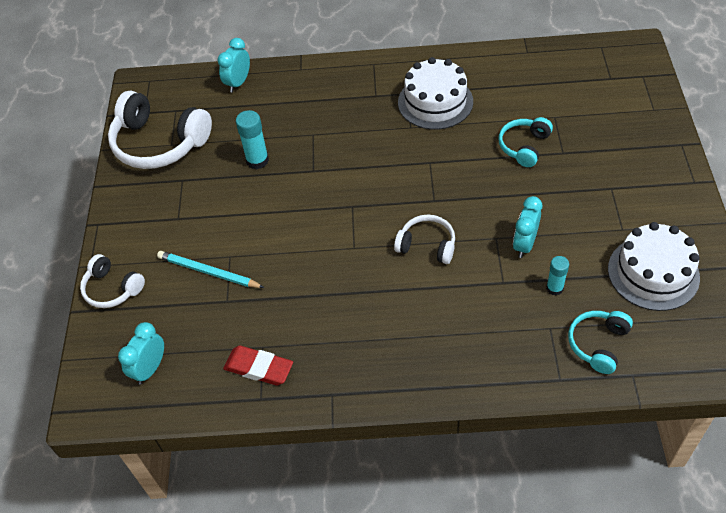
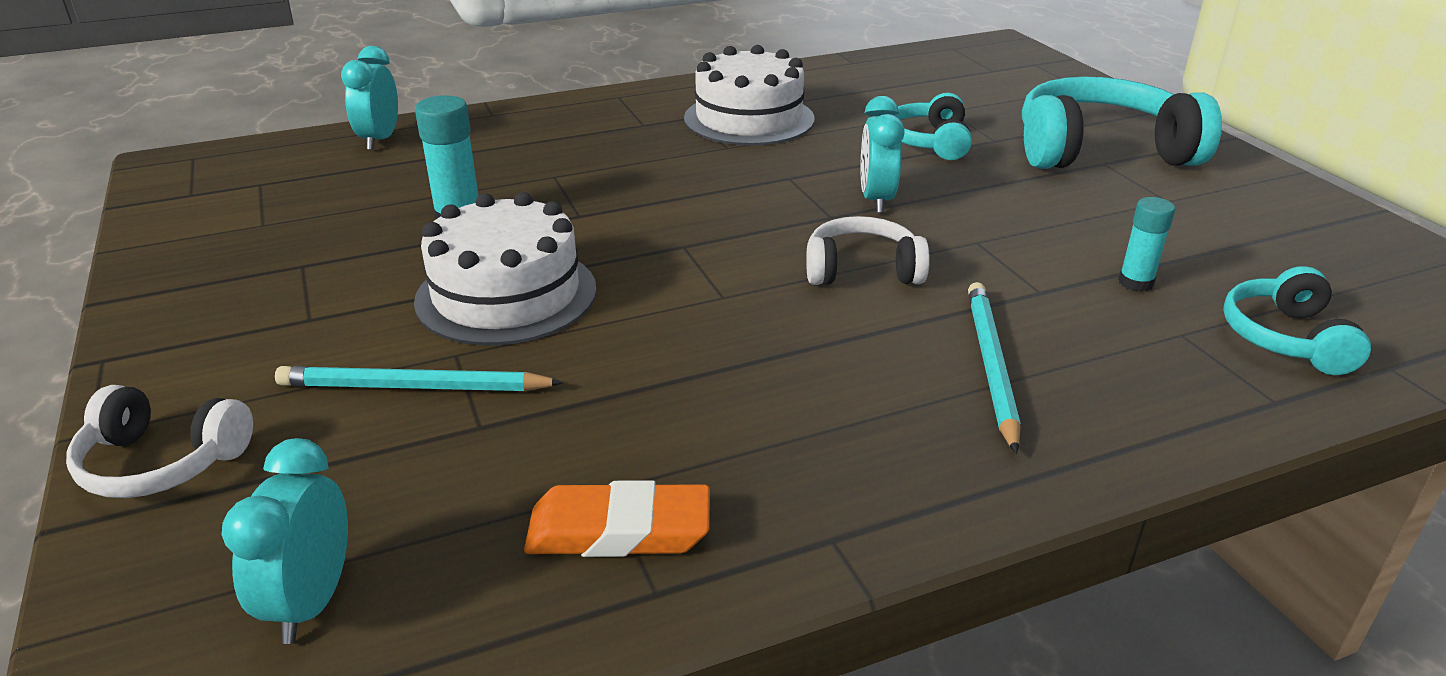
camera: 25 degrees left, 20 degrees down
(159, 143) = (235, 226): white headphones -> none
(259, 368) = (619, 531): red eraser -> orange eraser
(448, 323) = (990, 365): none -> turquoise pencil
(524, 244) = (1032, 241): turquoise clock -> turquoise clock (876, 200)
(618, 176) = (1101, 151): none -> turquoise headphones
(653, 273) = (1269, 238): white cake -> white cake (506, 294)

